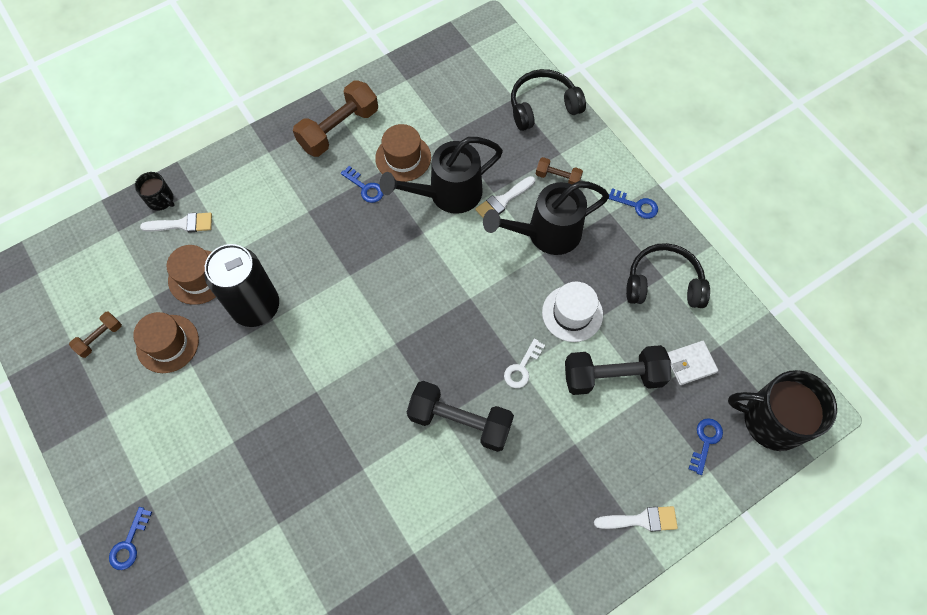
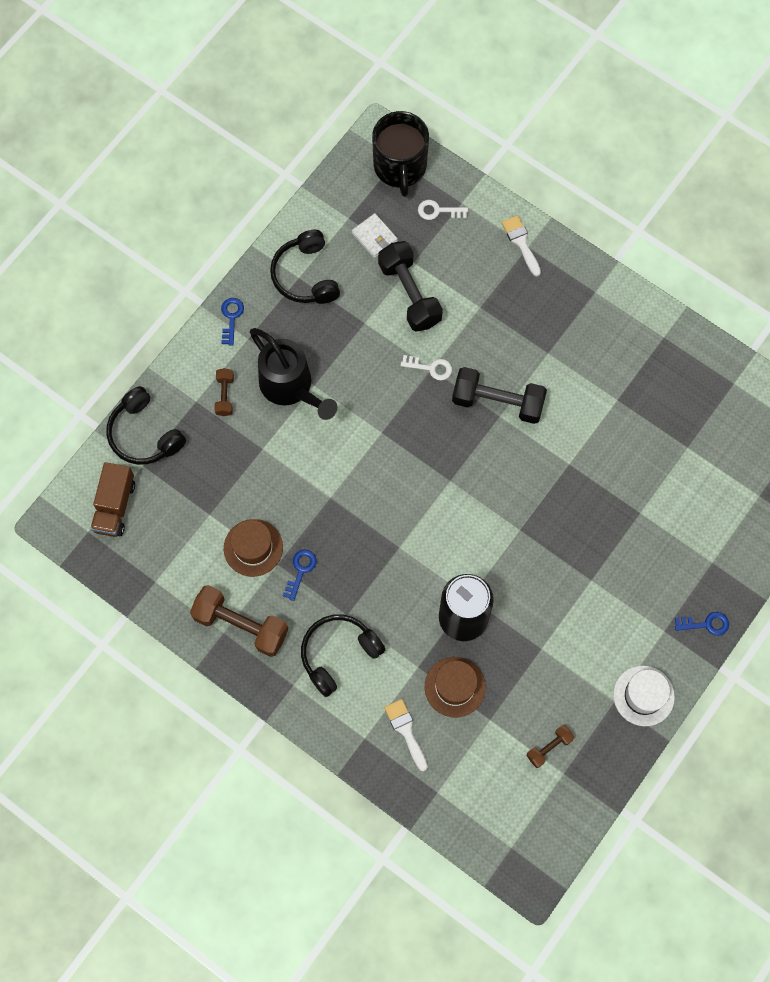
camera: 110 degrees left, 5 degrees up
(100, 338) = (549, 747): brown dumbbell -> brown dumbbell turned 60 degrees counterclockwise
(161, 200) = (387, 767): black mug -> none
(167, 343) = (529, 681): brown hat -> none
(277, 193) = (338, 654): none -> black headphones
(448, 194) = (279, 490): black watering can -> none
(460, 421) = (497, 402): black dumbbell -> black dumbbell turned 75 degrees counterclockwise
(485, 69) = (115, 506): none -> brown truck
(503, 200) = (269, 437): white brush -> none
(572, 313) = (363, 342): white hat -> white hat (643, 696)
(705, 441) = (438, 211): blue key -> white key

